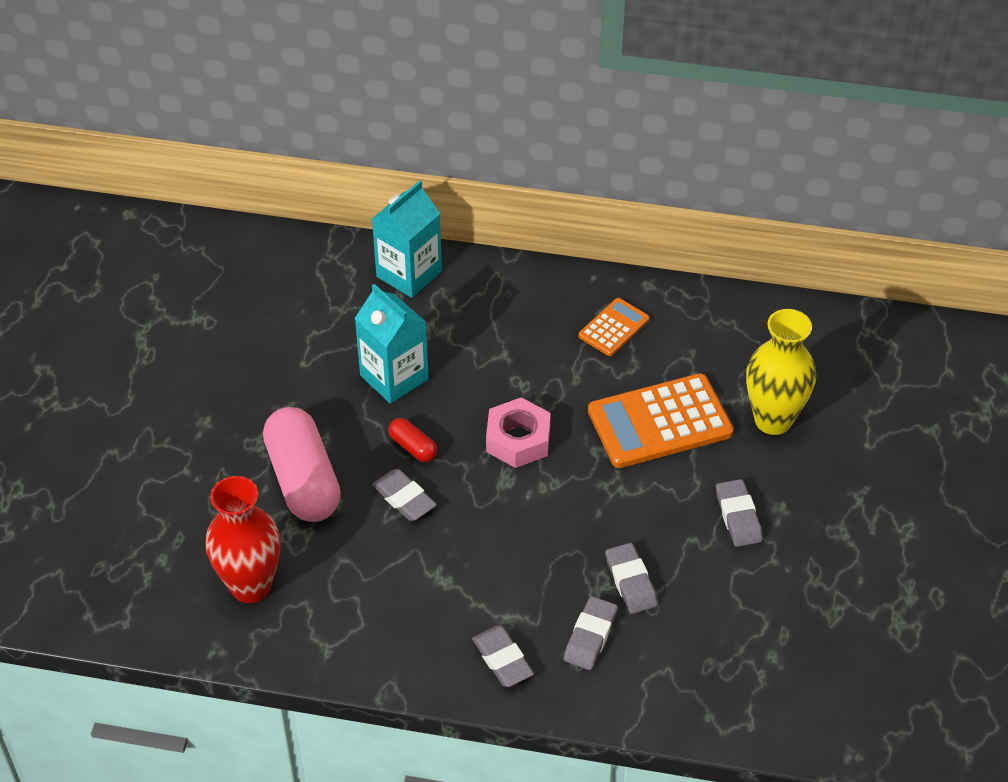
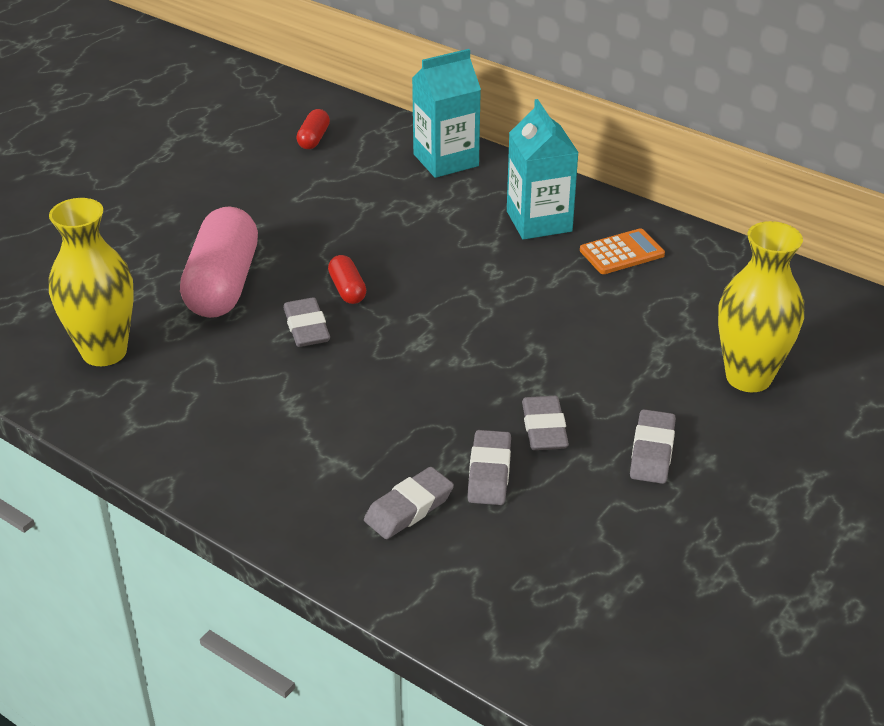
camera: 25 degrees right, 10 degrees down
(250, 586) = (104, 352): red vase -> yellow vase
(274, 288) = (314, 139): none -> red capsule
(394, 377) = (371, 231): turquoise carton -> turquoise carton (539, 221)
(502, 659) = (299, 497): grey eraser -> grey eraser (544, 428)
(518, 440) = (457, 314): pink nut -> none
(660, 422) = (618, 343): orange calculator -> none

